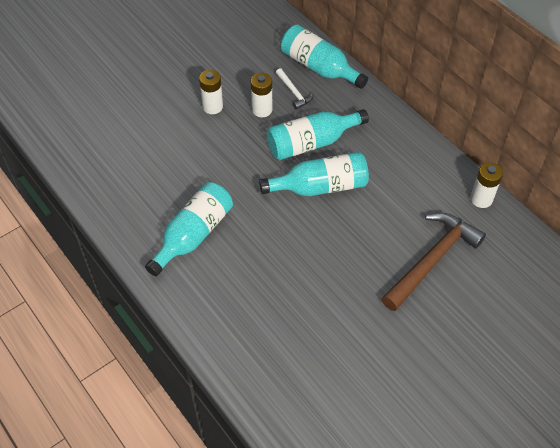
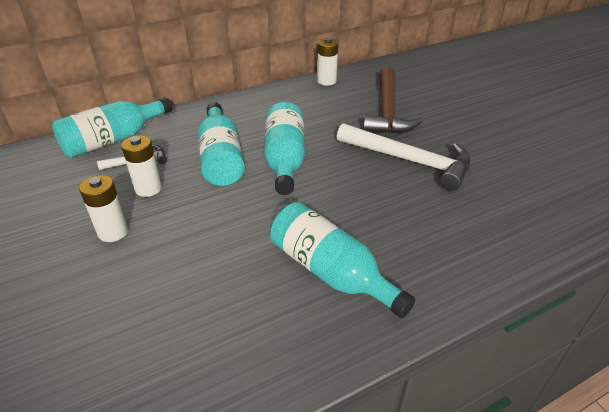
camera: 80 degrees left, 15 degrees down
(342, 281) = (409, 161): none -> white hammer
(432, 260) = (387, 111): brown hammer -> brown hammer turned 135 degrees counterclockwise

